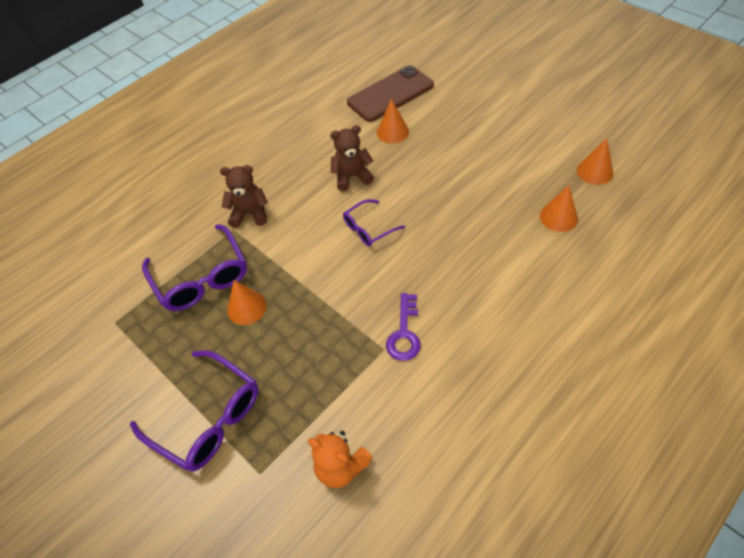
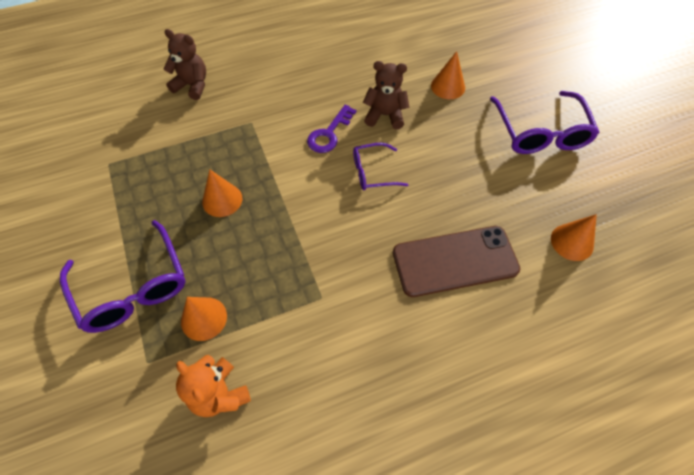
camera: 20 degrees right, 5 degrees up
(201, 277) = (200, 155): purple glasses -> purple glasses (540, 132)
(250, 214) = (273, 113): brown teddy bear -> brown teddy bear (192, 86)
(390, 94) = (466, 48): brown phone -> brown phone (455, 261)
(404, 333) = (350, 291): purple key -> purple key (329, 134)
(594, 171) = (638, 210): orange cone -> orange cone (204, 318)

